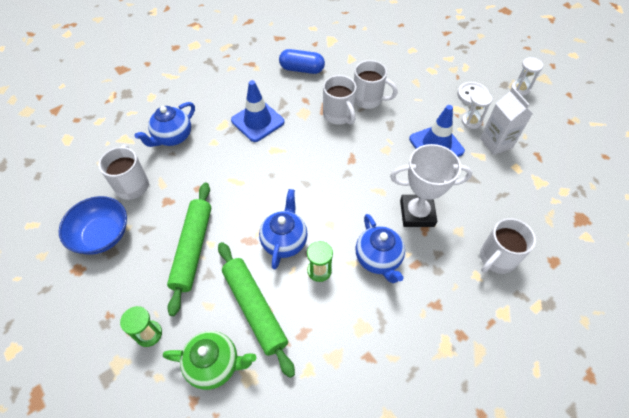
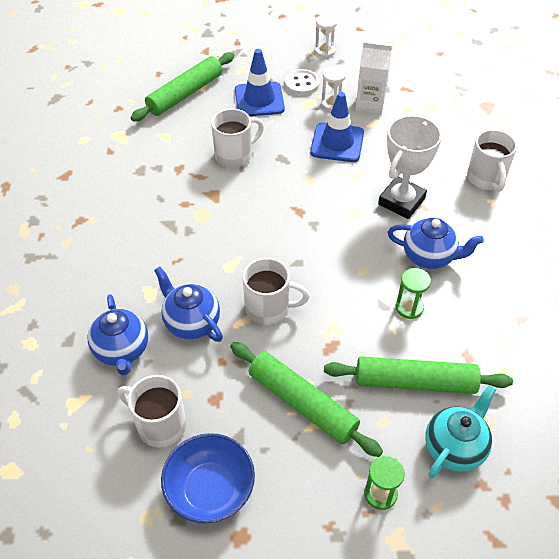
camera: 55 degrees left, 5 degrees down
(214, 365) = (454, 447): green teapot -> turquoise teapot
(257, 121) = (175, 259): blue traffic cone -> blue traffic cone (259, 100)
(284, 241) = (355, 317): blue teapot -> blue teapot (191, 322)
(302, 69) = (137, 182): blue capsule -> none
(338, 115) = (233, 189): white mug -> white mug (269, 308)
(397, 46) = (185, 94): none -> green rolling pin

